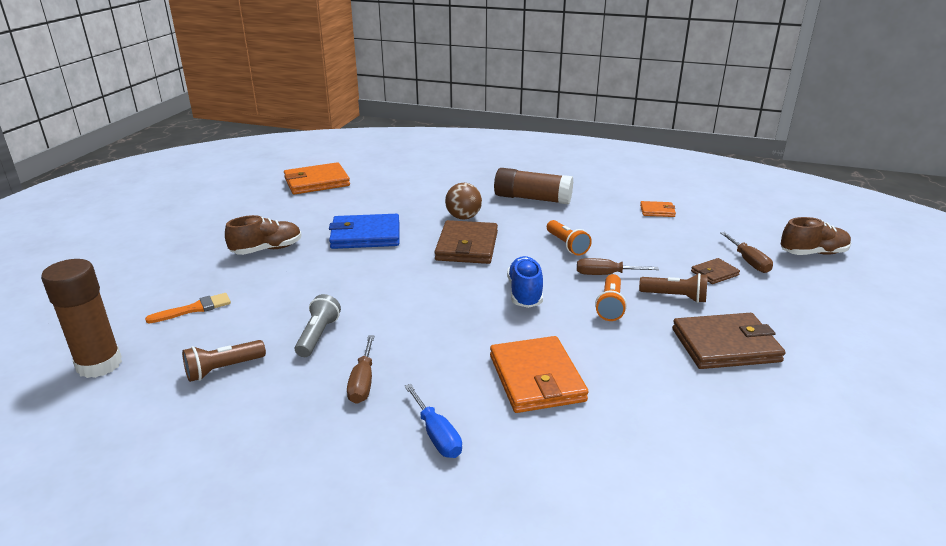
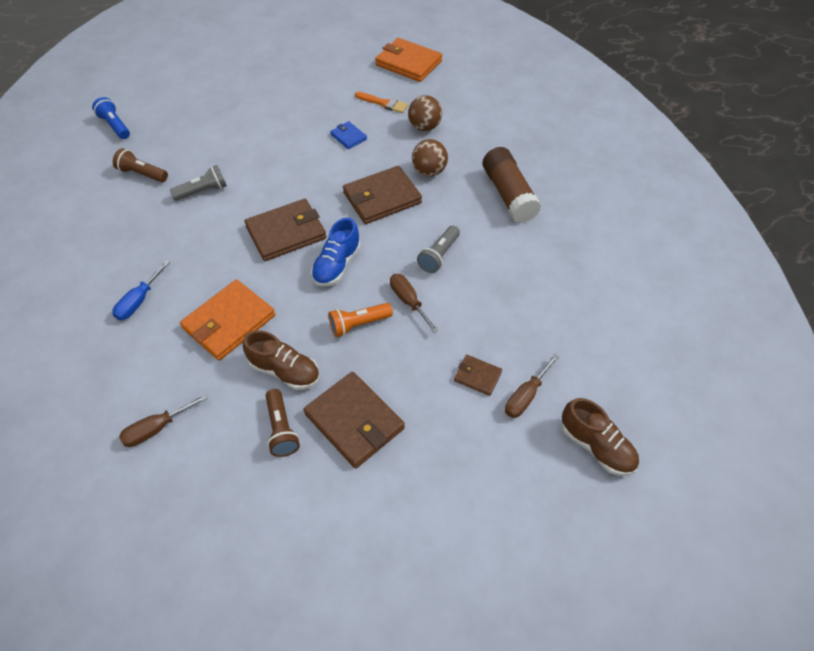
camera: 55 degrees right, 25 degrees up
(99, 365) = (115, 126): brown glue stick -> blue flashlight
(194, 309) = (192, 122): orange brush -> orange brush (383, 103)
(267, 249) = (286, 104): brown shoe -> brown shoe (285, 371)
(362, 382) = (168, 240): brown screwdriver -> brown screwdriver (156, 428)
(365, 235) = (348, 137): blue wallet -> blue wallet, size x0.51
(407, 202) = (424, 127): none -> brown ball
(449, 305) = (286, 232): none -> brown wallet
(525, 293) = (337, 265): blue shoe -> blue shoe turned 150 degrees clockwise
(567, 245) = (439, 255): orange flashlight -> grey flashlight
(657, 211) = (573, 290): orange wallet -> none
(675, 297) = (408, 362): brown flashlight -> brown flashlight (281, 429)

